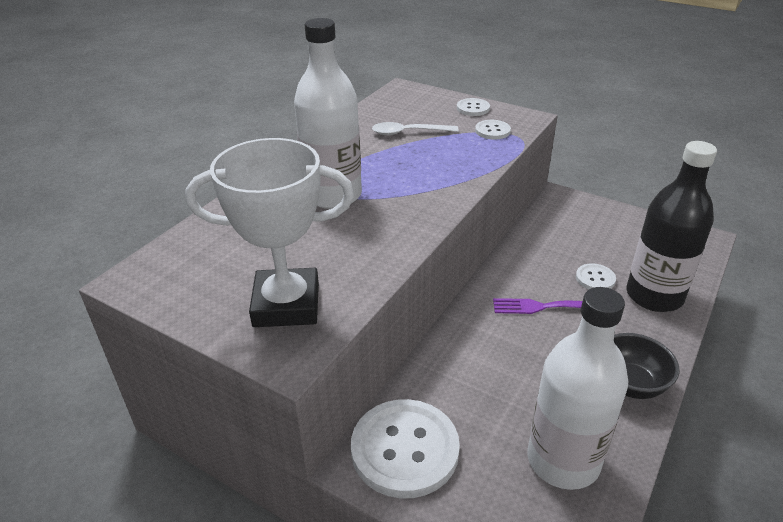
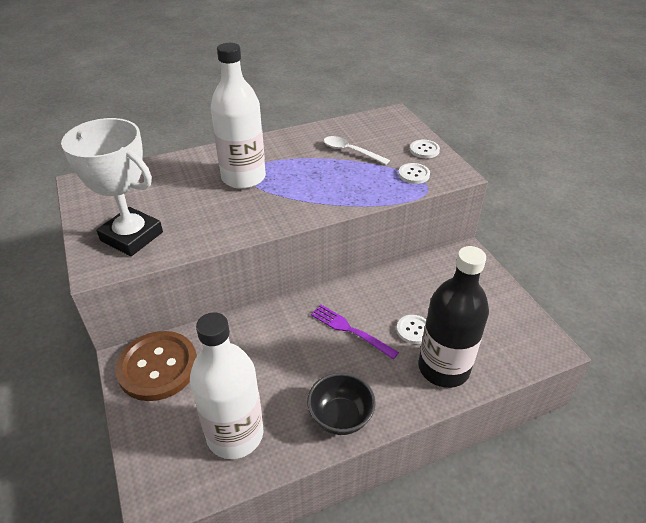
camera: 35 degrees right, 5 degrees up
(405, 449) = (158, 367): white button -> brown button

